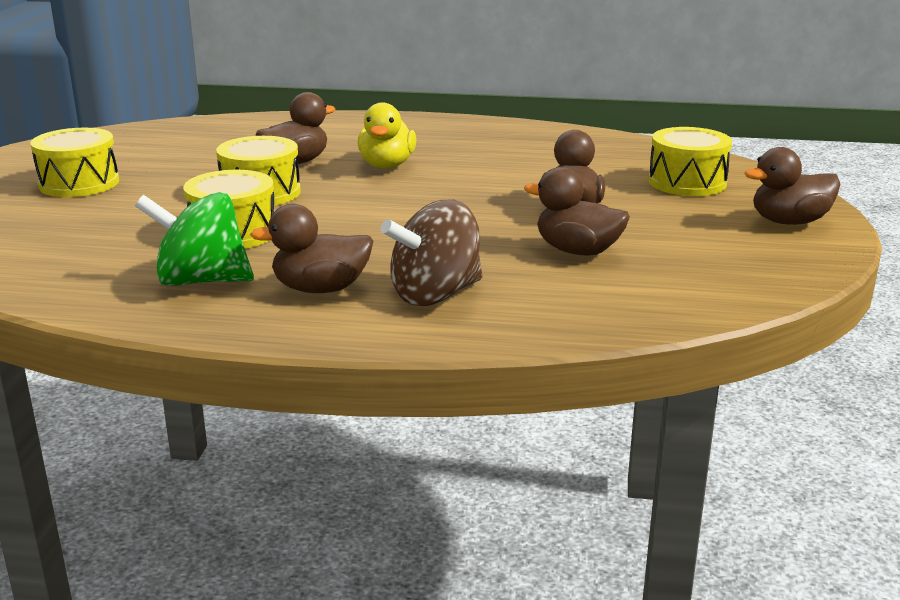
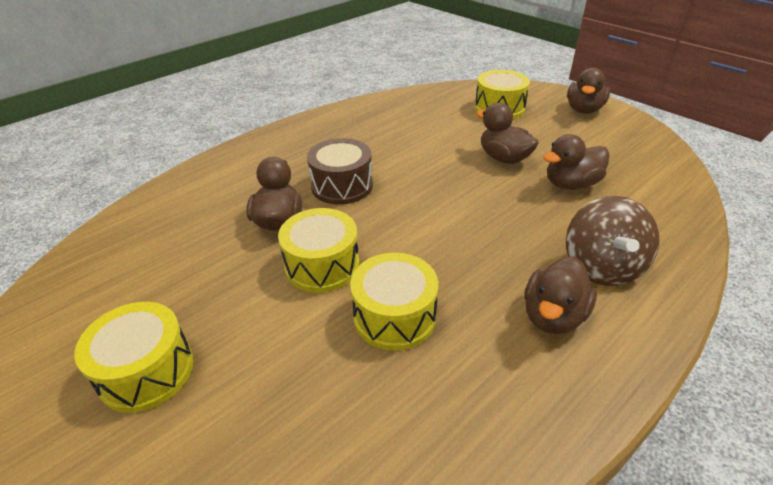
camera: 50 degrees left, 15 degrees up
(201, 281) = (485, 379): green spinning top -> none
(387, 165) = (342, 186): yellow duck -> brown drum

